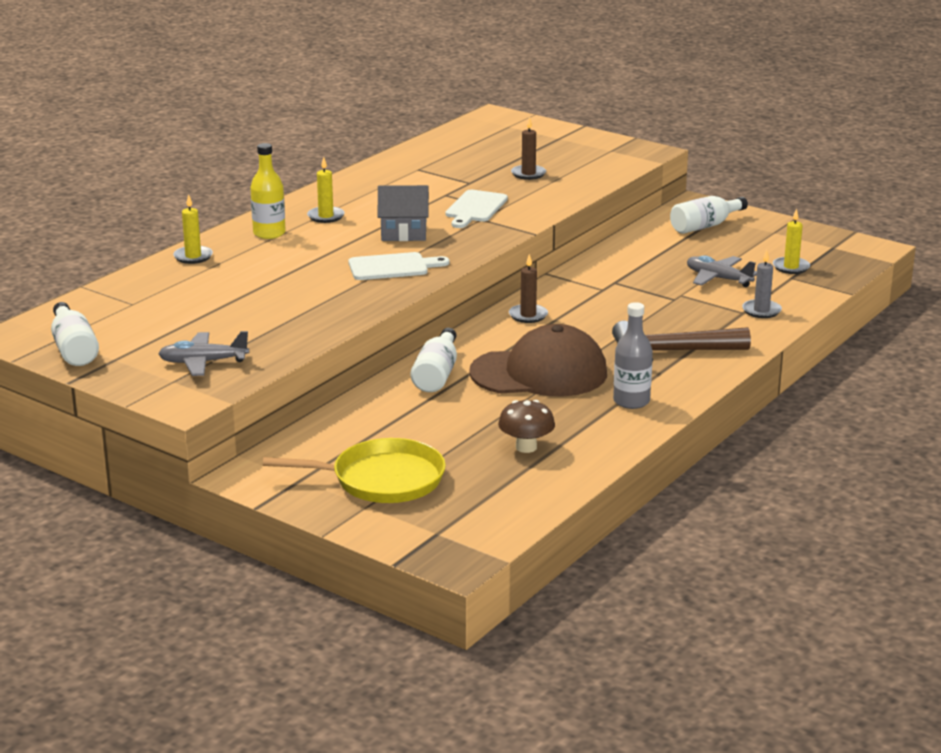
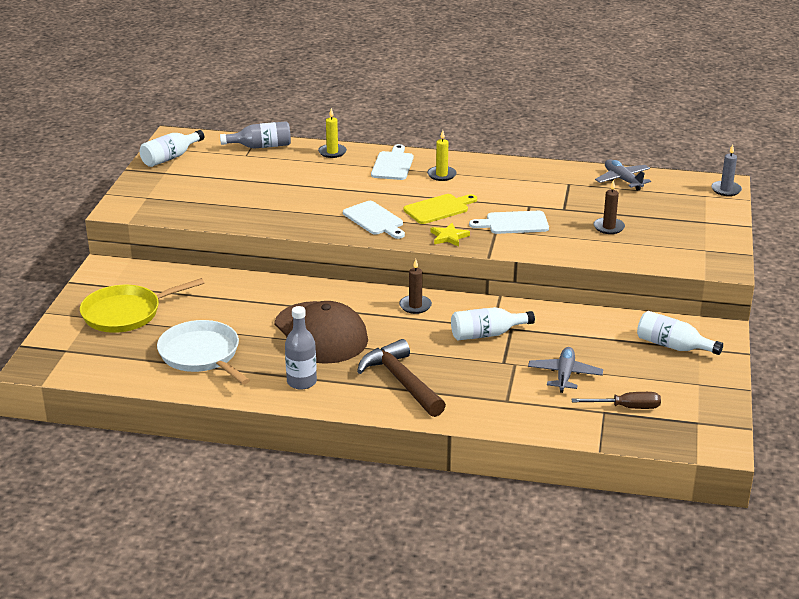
camera: 65 degrees right, 5 degrees up
(120, 291) = (261, 146): none -> grey bottle
(203, 362) = (177, 199): grey plane -> grey plane (622, 180)
(269, 233) = (393, 165): yellow bottle -> white cutting board
(382, 479) = (125, 313): yellow pan -> yellow pan turned 90 degrees clockwise
(403, 233) = (439, 209): grey house -> yellow cutting board
(437, 374) = (288, 294): white bottle -> white bottle (486, 334)
(472, 241) = (449, 237): none -> yellow star
(526, 447) = (201, 355): brown mushroom -> white pan
(761, 311) = (518, 409): grey candle -> grey candle (726, 190)
(791, 267) = (626, 407): yellow candle -> brown screwdriver

